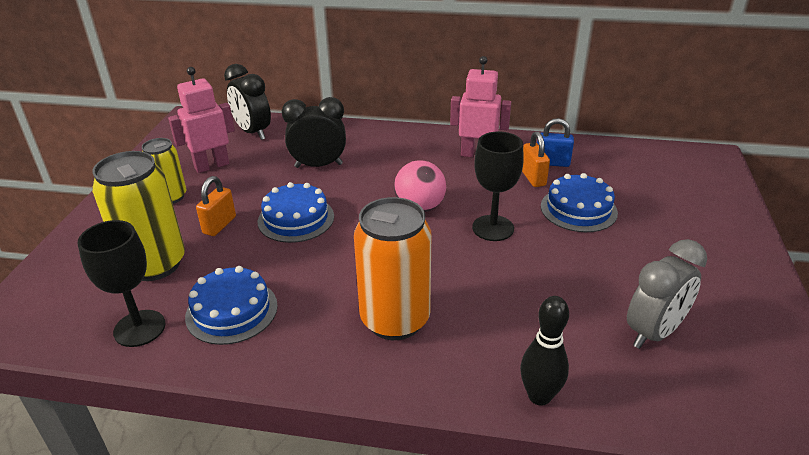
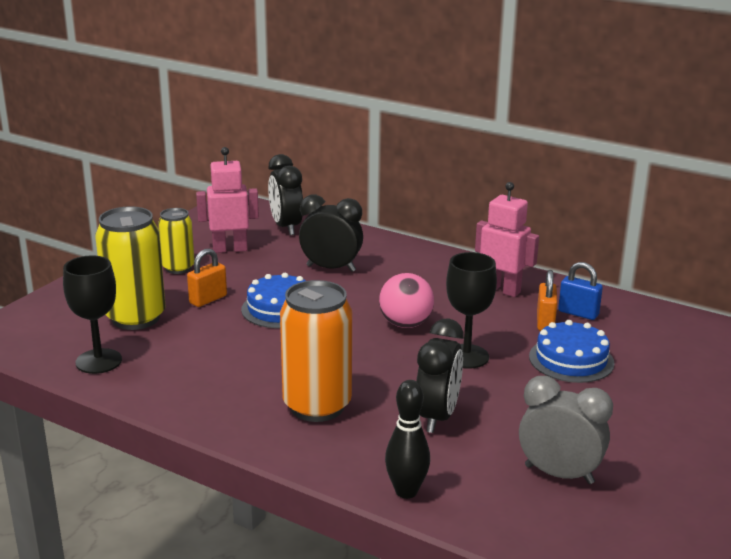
camera: 20 degrees right, 10 degrees down
(232, 311) = (180, 366): blue cake -> none
(511, 300) = (437, 417): none -> black clock
(653, 332) = (559, 474): grey clock -> grey clock turned 135 degrees counterclockwise

